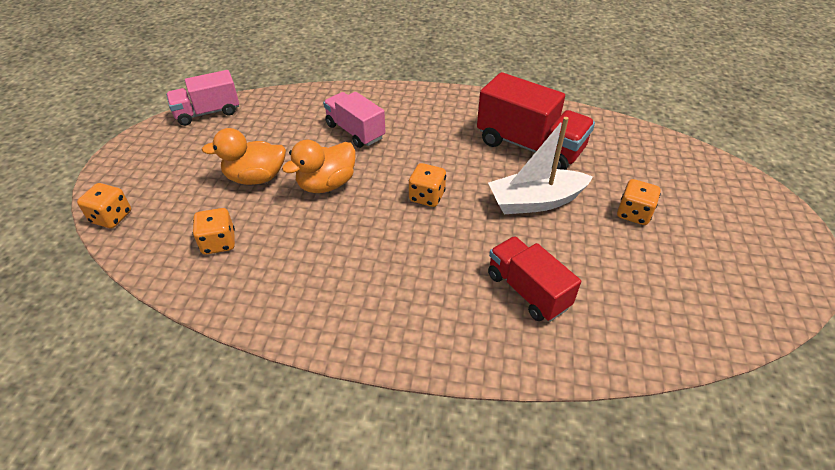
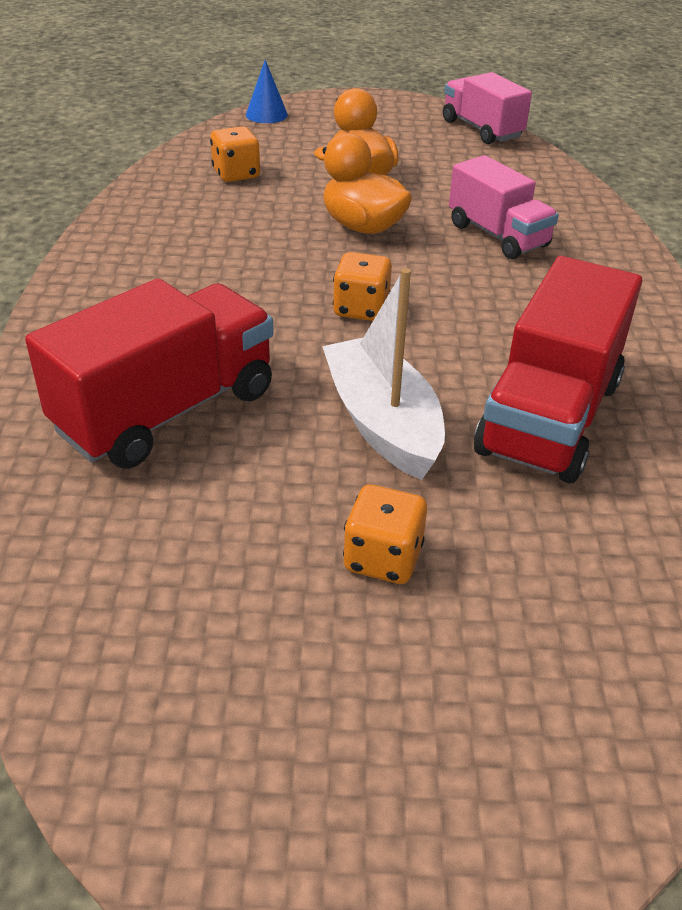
camera: 80 degrees right, 5 degrees down
(111, 217) = (266, 114): orange dice -> blue cone
(355, 131) = (497, 235): pink truck -> pink truck turned 105 degrees clockwise
(527, 290) = (166, 411): red truck -> red truck, size x1.54

